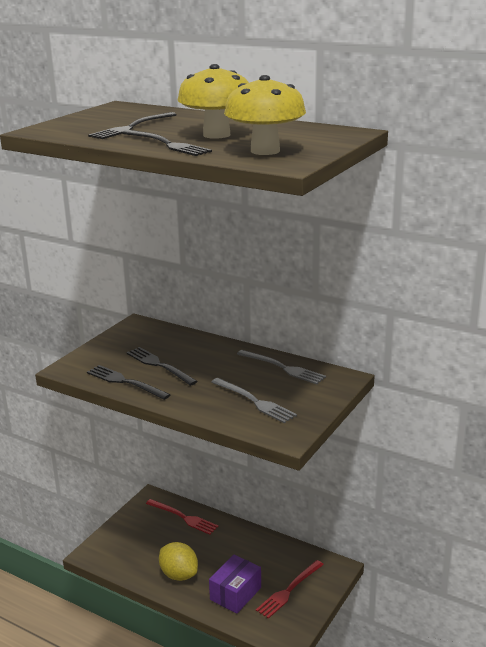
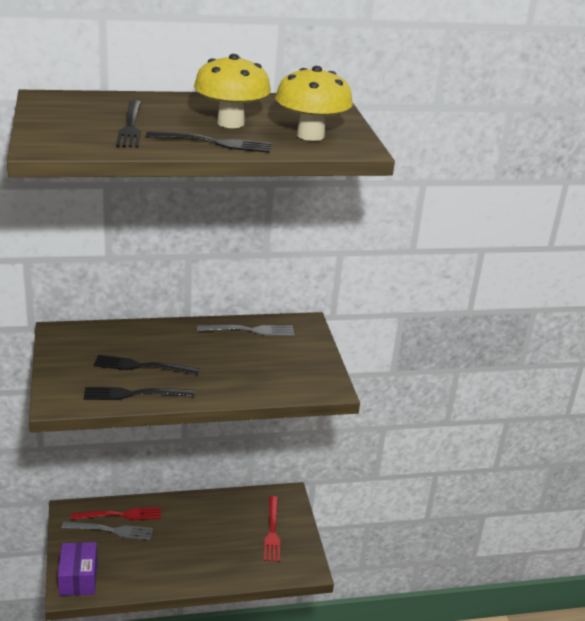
camera: 45 degrees left, 5 degrees up
(179, 574) = (171, 566): yellow lemon -> none
(235, 593) = (234, 556): purple box -> purple box (78, 578)
(255, 402) = (269, 369): grey fork -> grey fork (112, 530)

